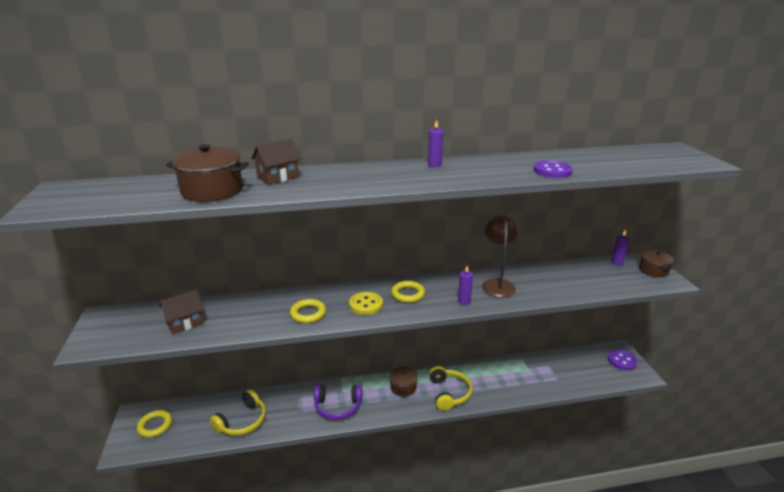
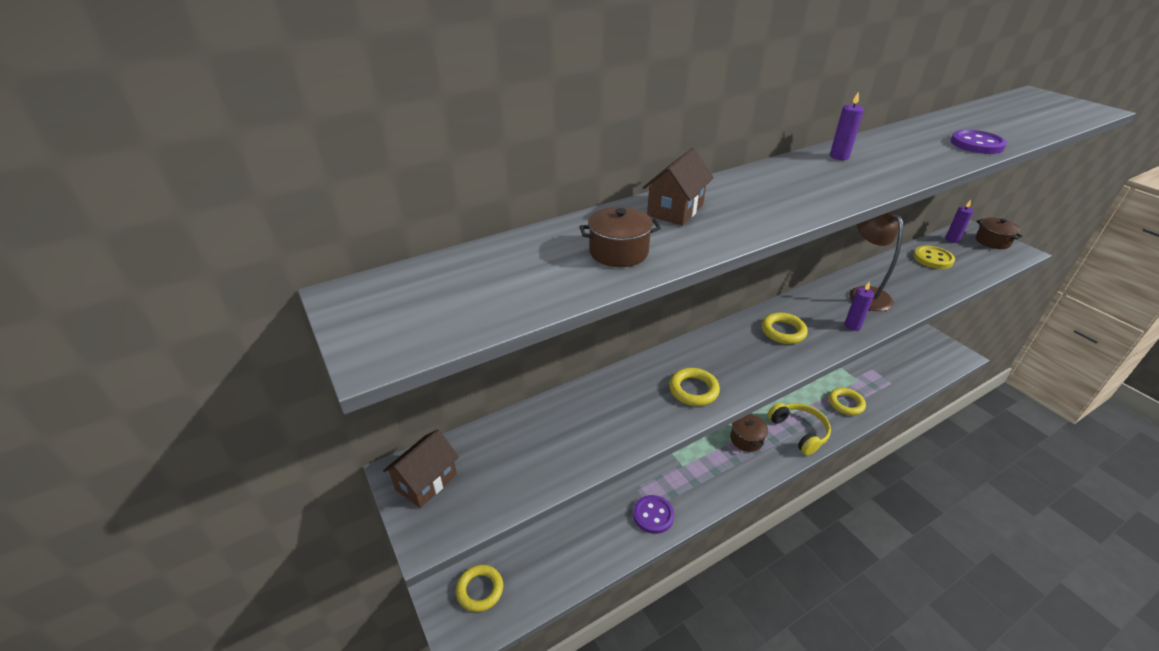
camera: 20 degrees left, 10 degrees up
(185, 323) = (544, 449): brown house -> brown house (426, 482)
(212, 191) = (618, 252): brown pot -> brown pot, size x0.62
(242, 421) = (592, 544): yellow headphones -> none
(338, 406) = (692, 487): purple headphones -> none
(366, 304) = (749, 358): yellow button -> yellow button (933, 259)
(504, 384) = (846, 403): none -> yellow ring
(622, 361) = (934, 344): purple button -> purple button (653, 515)

